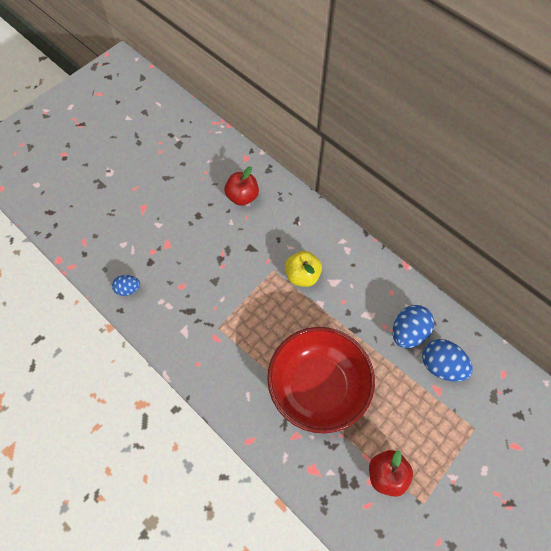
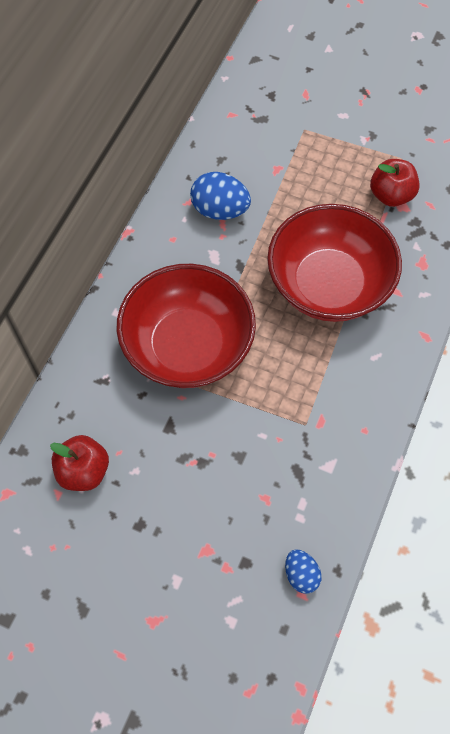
camera: 110 degrees left, 0 degrees up
(302, 275) = (188, 346): yellow apple -> red bowl
(441, 365) = (247, 171): blue egg -> none

